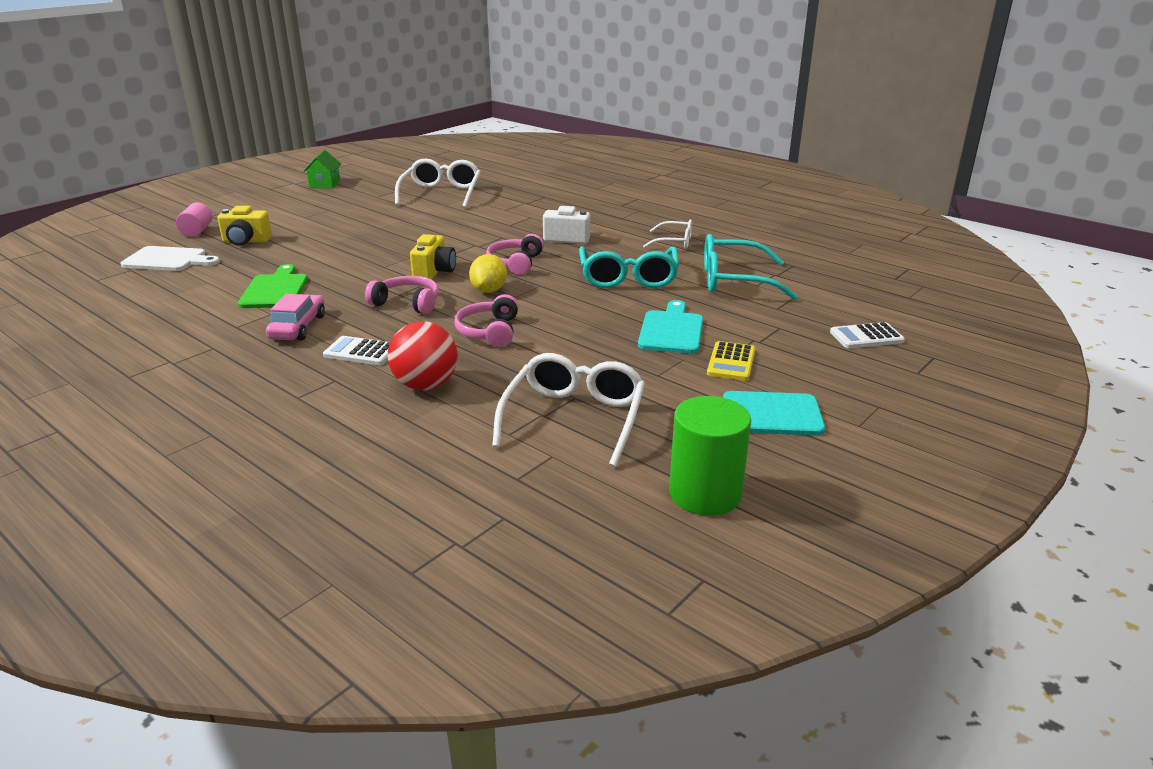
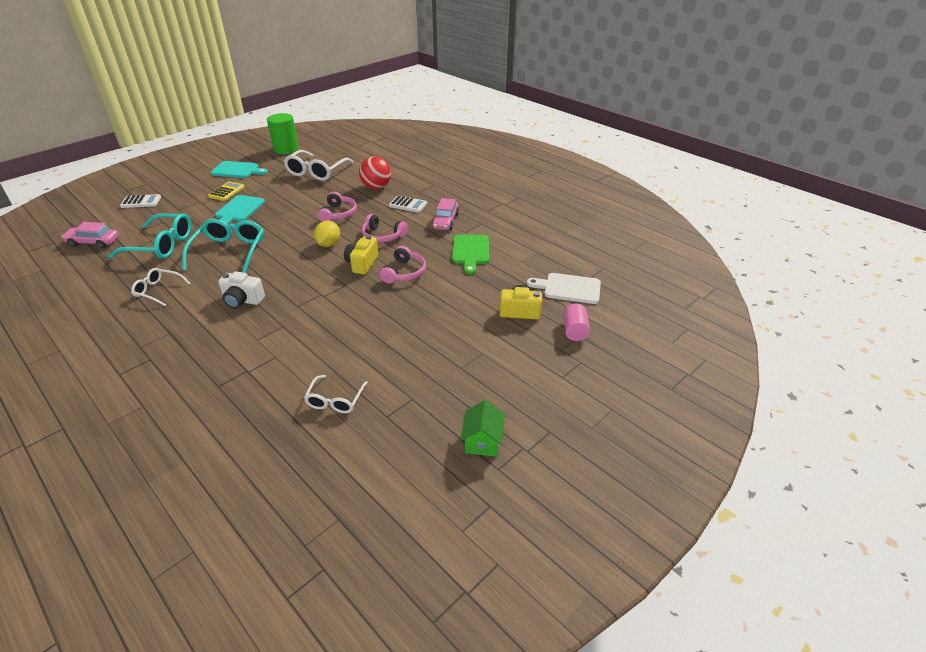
camera: 175 degrees left, 10 degrees up
(441, 194) = (335, 400): white glasses -> white glasses, size x0.58
(515, 263) = (300, 270): pink headphones -> pink headphones (404, 272)
(837, 280) = (93, 242): none -> pink car

